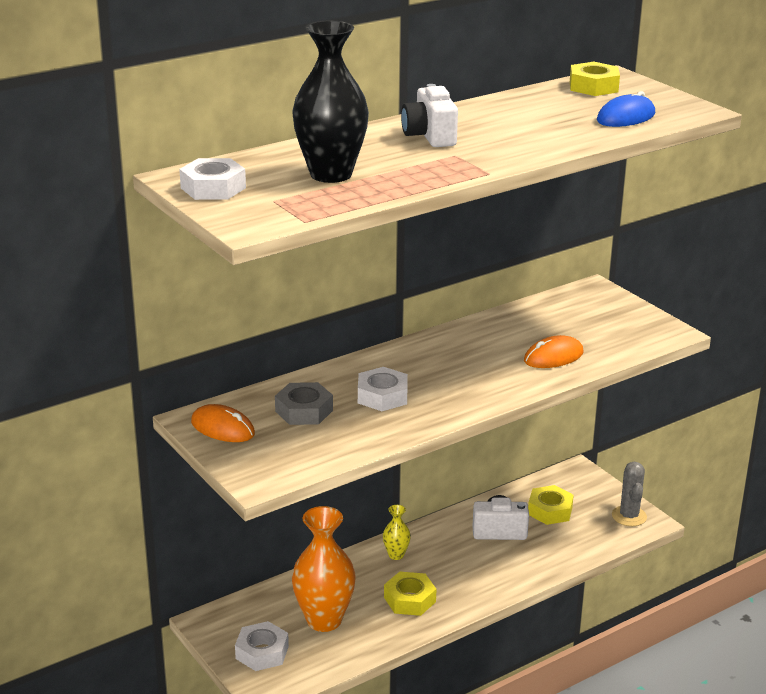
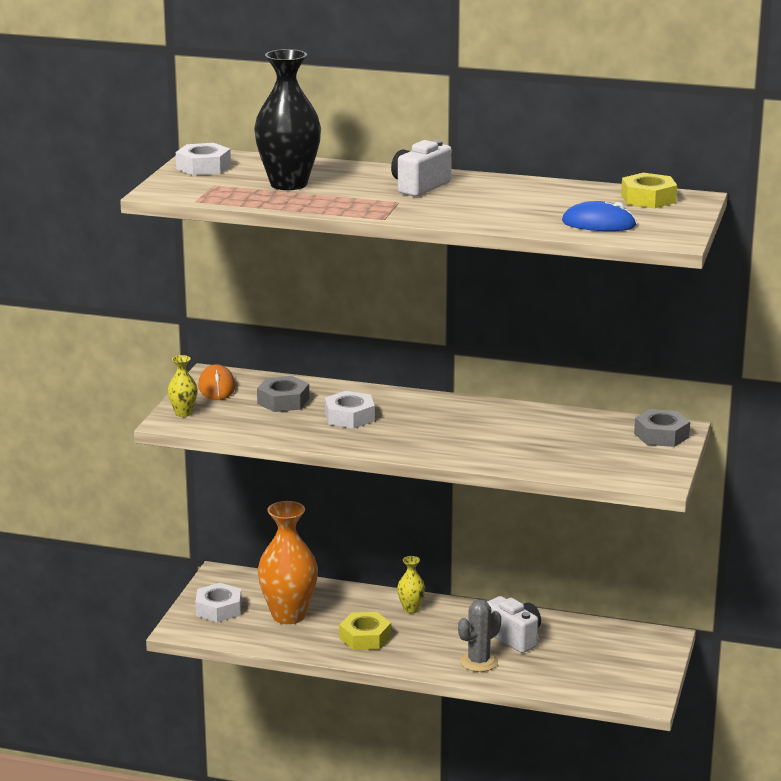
camera: 50 degrees right, 5 degrees down
(251, 467) = (183, 413): none -> yellow vase
(550, 510) = (582, 648): yellow nut -> none
(553, 357) = (524, 452): orange mouse -> none
(597, 298) = (661, 435): none -> grey nut
(629, 516) = (638, 687): grey cactus -> grey cactus (478, 662)

